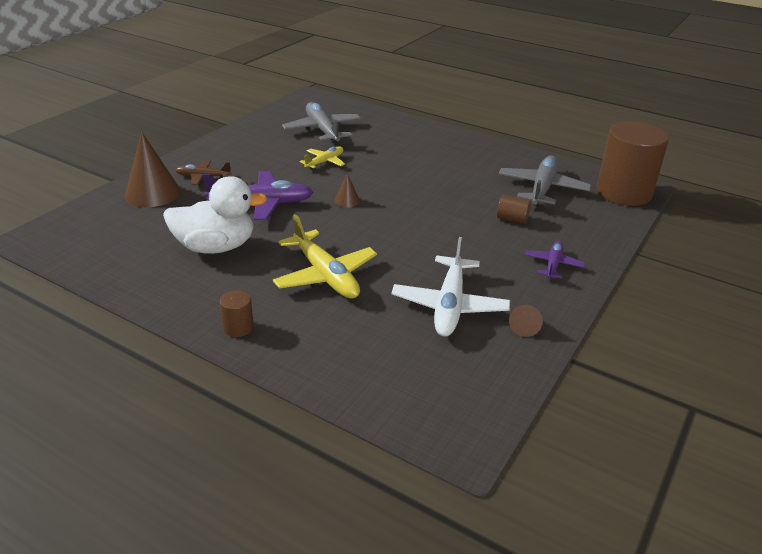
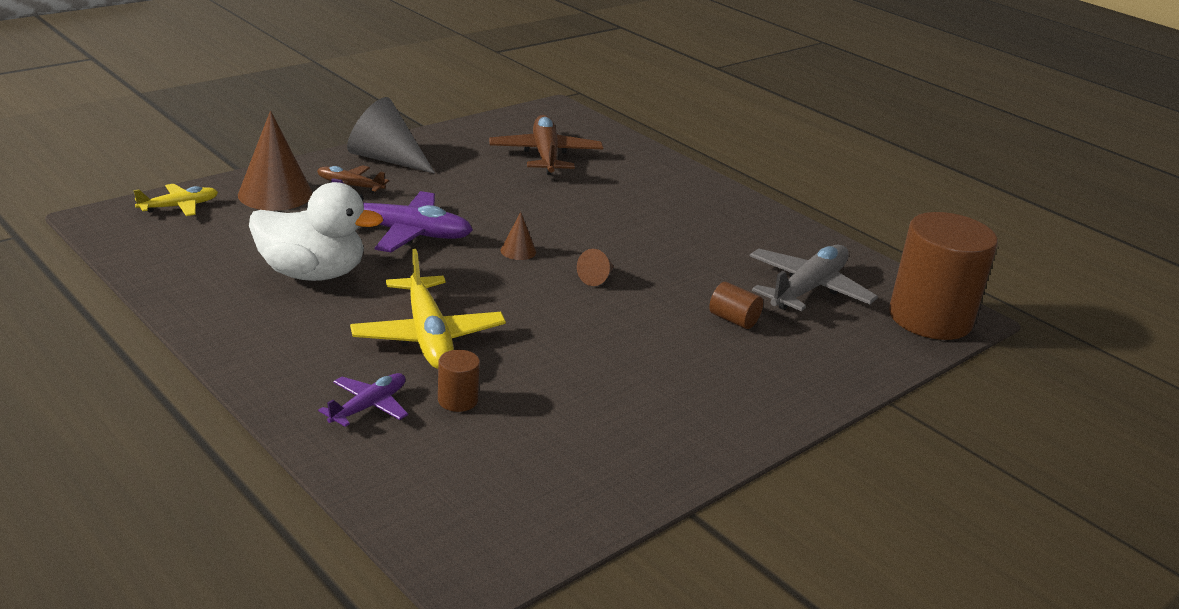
camera: 15 degrees right, 5 degrees down
(216, 152) = (386, 159): none -> grey cone
(238, 327) = (279, 373): brown cylinder -> brown cylinder (458, 400)
(322, 130) = (545, 156): grey plane -> brown plane
(324, 162) = (521, 197): yellow plane -> yellow plane (179, 206)
(449, 305) = (567, 408): white plane -> none
(524, 326) = (652, 457): brown cone -> brown cone (597, 278)
(553, 264) = (750, 390): purple plane -> purple plane (368, 406)

